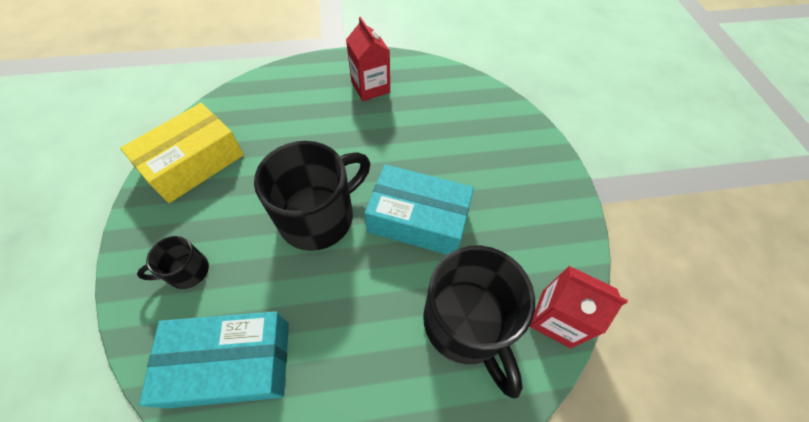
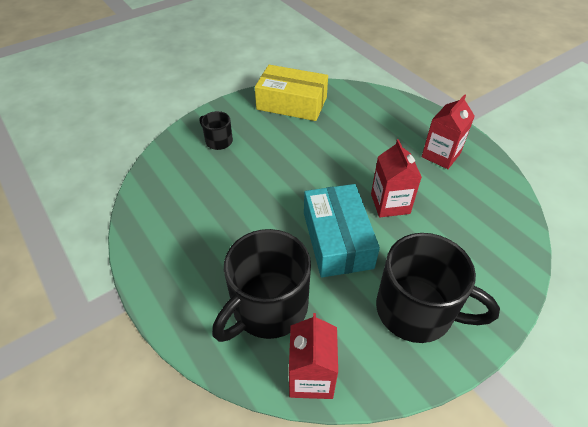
camera: 65 degrees right, 10 degrees down
(231, 363) = (174, 189): turquoise box -> none
(319, 216) = (297, 181): black mug -> black mug (416, 310)
(401, 155) = (390, 203): none -> red carton

